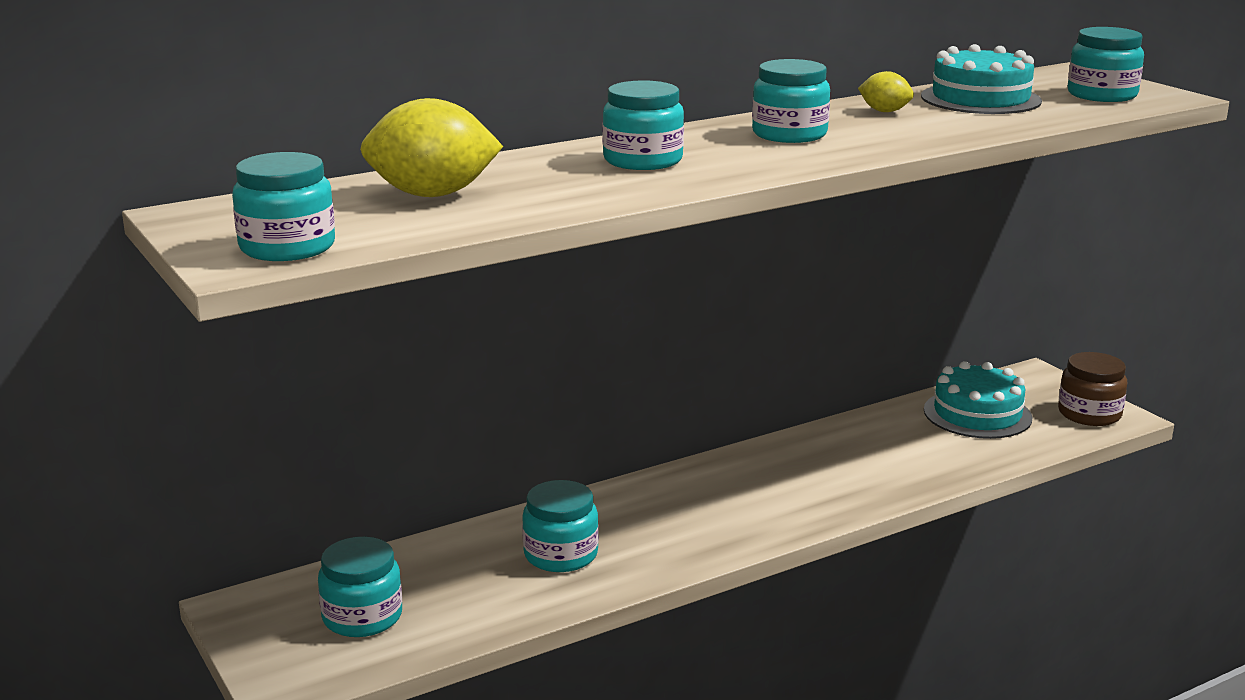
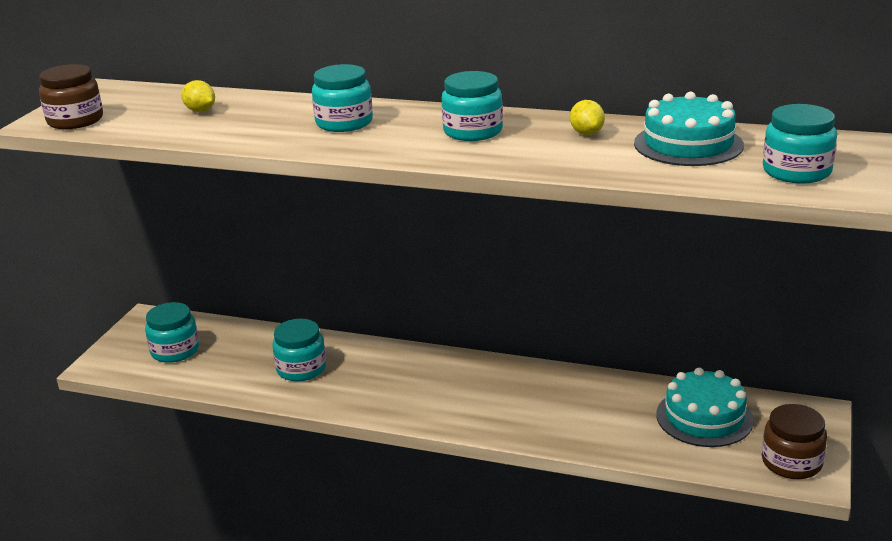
camera: 50 degrees right, 5 degrees up
(287, 247) = (75, 120): turquoise jar -> brown jar
(432, 195) = (200, 111): yellow lemon -> yellow lemon, size x0.50

